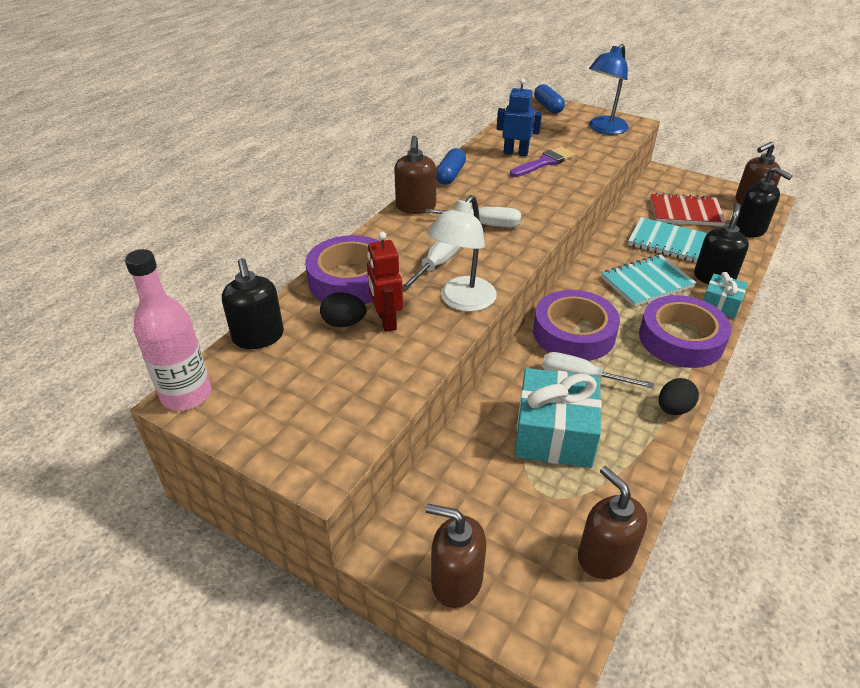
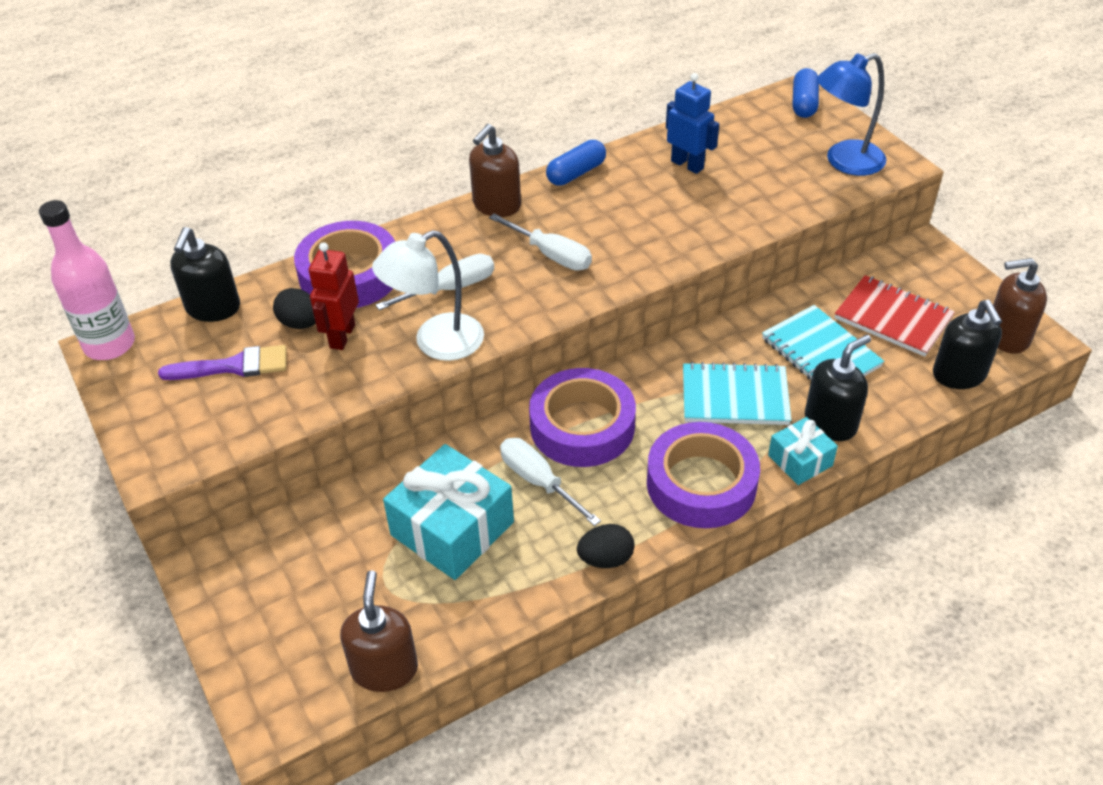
camera: 30 degrees right, 5 degrees up
(456, 580) = (236, 623): brown soap dispenser -> none
(544, 162) = (710, 190): purple brush -> purple brush (234, 366)

